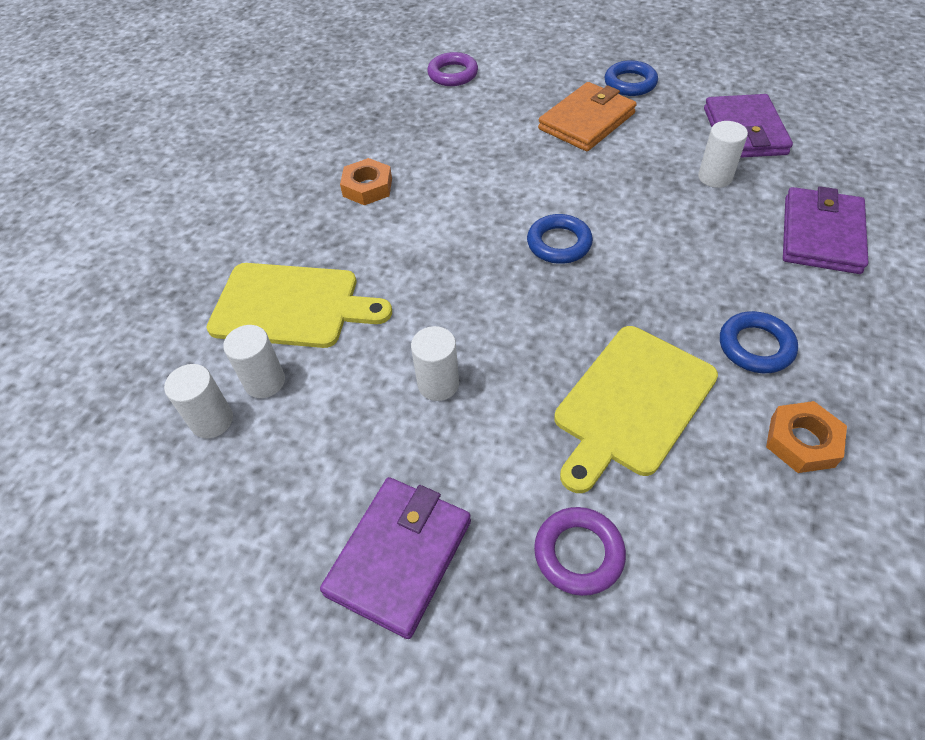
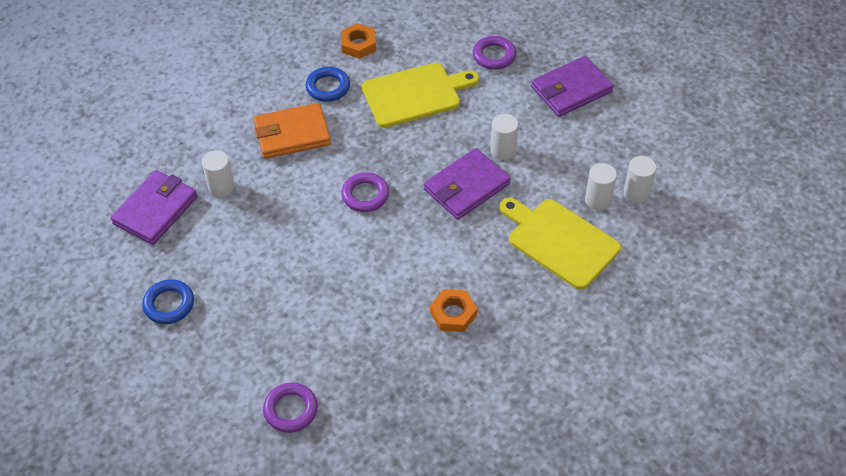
camera: 150 degrees left, 0 degrees up
(559, 243) = (365, 195): blue ring -> purple ring
(586, 121) = (244, 284): orange wallet -> orange wallet (292, 134)
(821, 234) = (216, 120): purple wallet -> purple wallet (466, 187)

